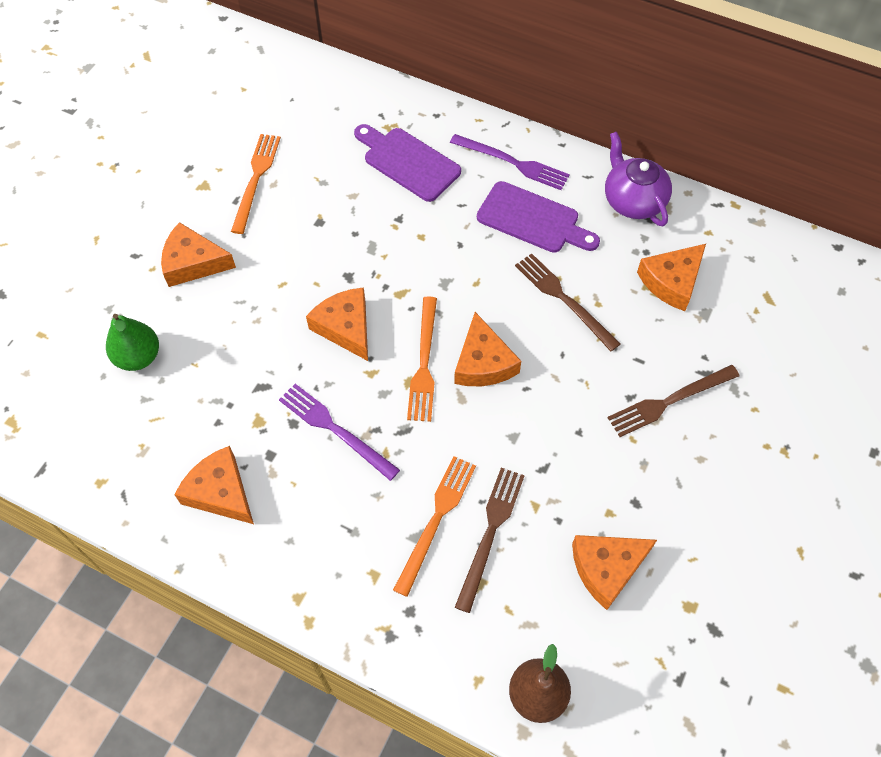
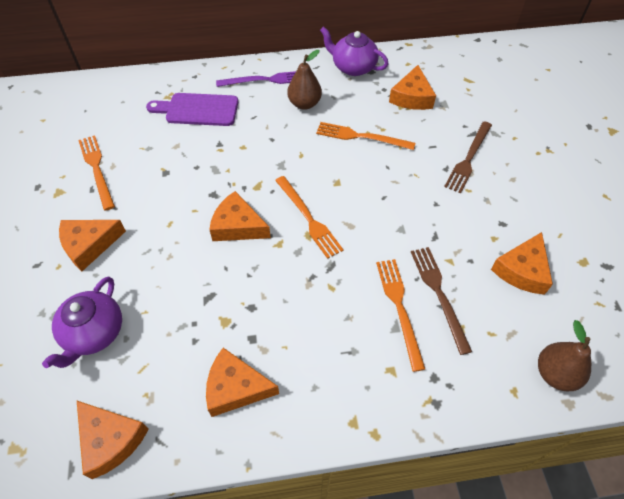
camera: 35 degrees left, 5 degrees down
(138, 357) = (94, 333): green pear -> purple teapot
(335, 429) = (284, 293): purple fork -> none
(483, 362) = (345, 197): orange cheese -> orange cheese (110, 440)
(533, 219) = (304, 104): purple cutting board -> brown pear
(564, 299) = (361, 137): brown fork -> orange fork

